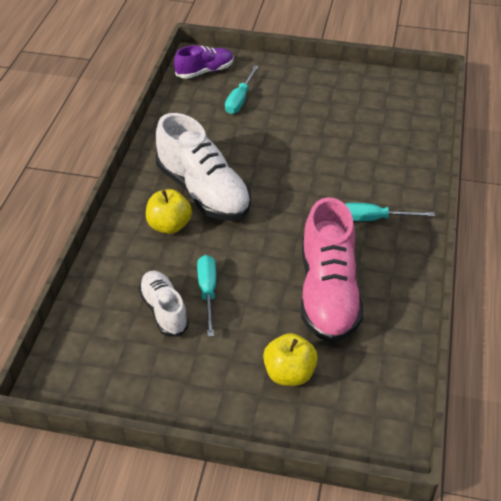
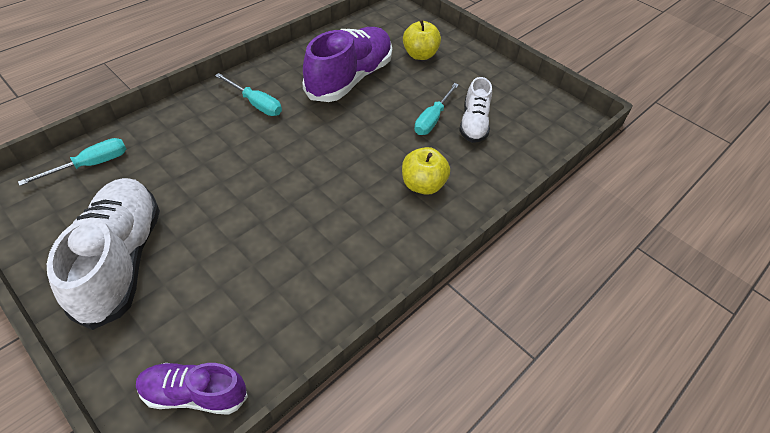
camera: 150 degrees left, 5 degrees up
(203, 192) = (365, 201): white shoe -> white shoe (121, 260)
(240, 99) = (210, 304): turquoise screwdriver -> turquoise screwdriver (91, 165)
(328, 293) = (349, 78): pink shoe -> purple shoe

